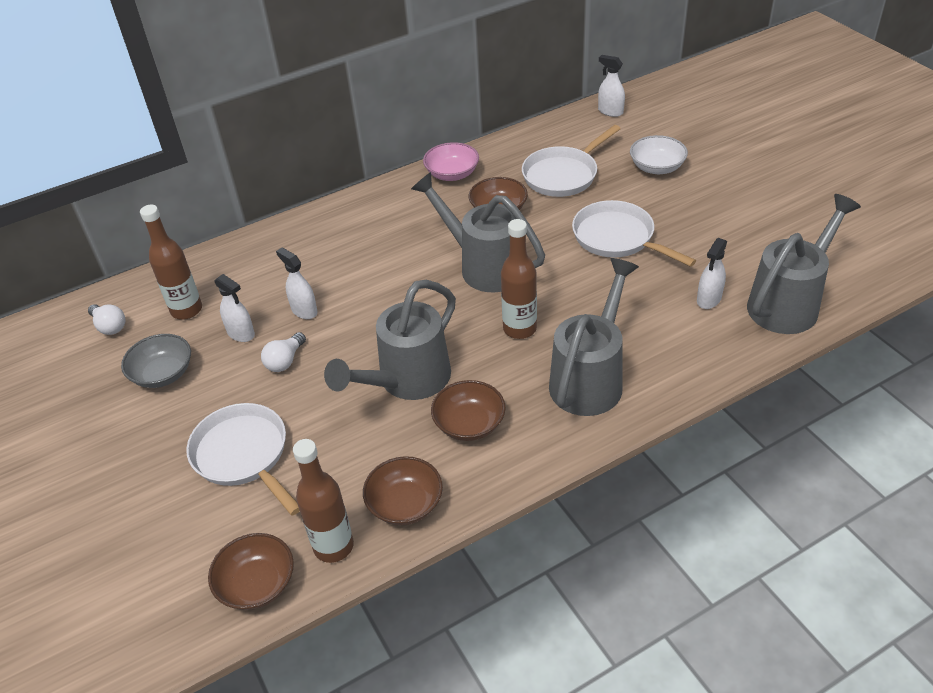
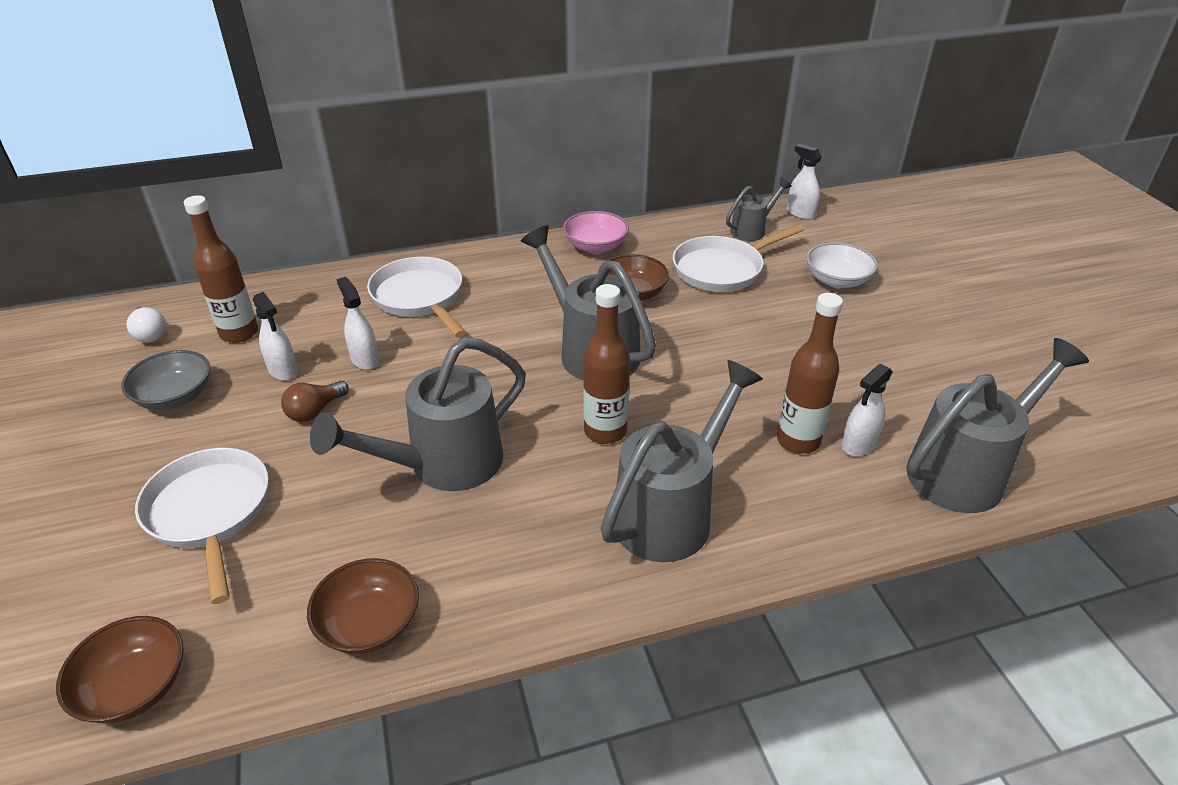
camera: 10 degrees right, 5 degrees down
(285, 361) = (315, 411): white light bulb -> brown light bulb
(333, 546) = (253, 659): brown bottle -> brown bottle (798, 441)
(469, 424) = (495, 536): brown bowl -> none
(575, 134) = (752, 230): none -> grey watering can
(617, 238) = (763, 349): white pan -> white pan (420, 298)

